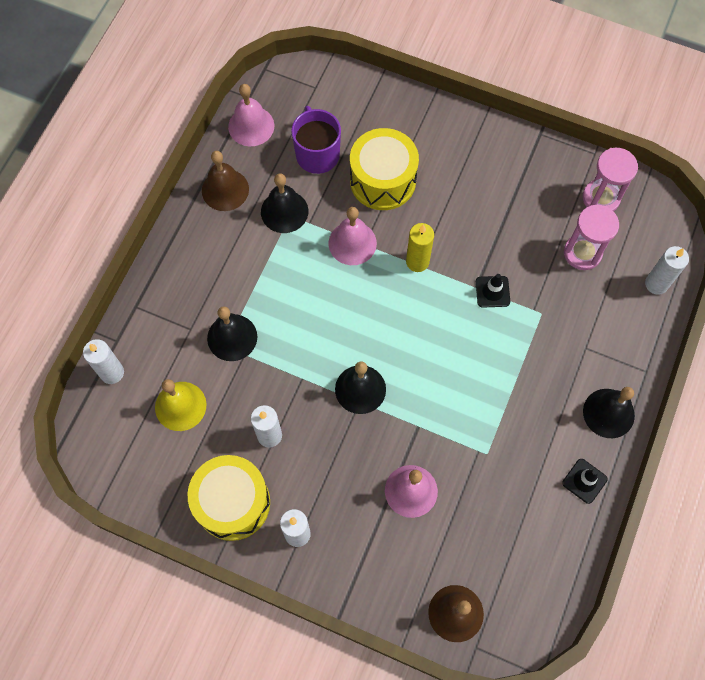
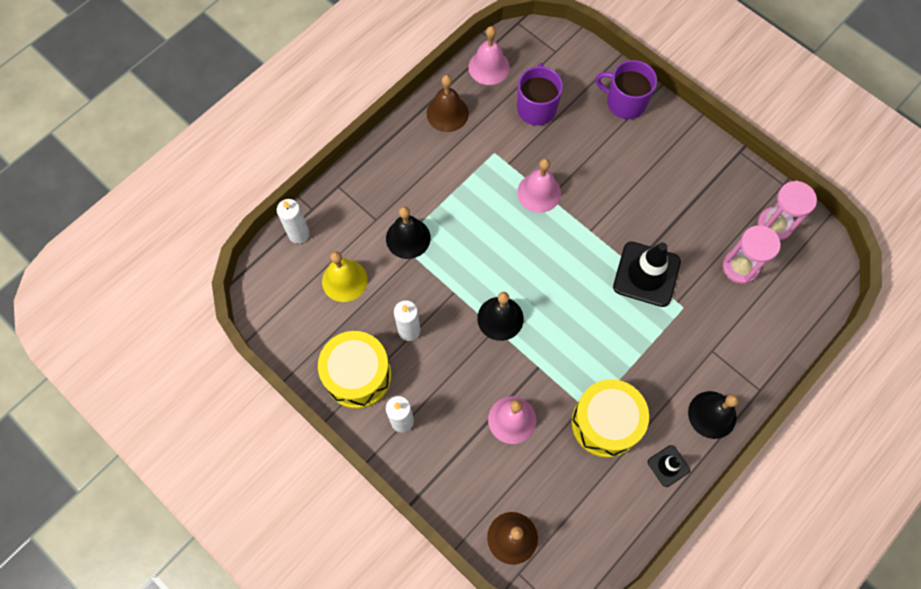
camera: 20 degrees right, 0 degrees up
(284, 211) = (490, 147): black bell -> none
(382, 180) = (585, 148): yellow drum -> yellow drum (605, 423)
(406, 119) = (625, 102): none -> purple mug
(417, 262) = (589, 227): yellow candle -> none
(492, 291) = (646, 274): black traffic cone -> black traffic cone, size x1.93
(656, 284) = (798, 316): white candle -> none

